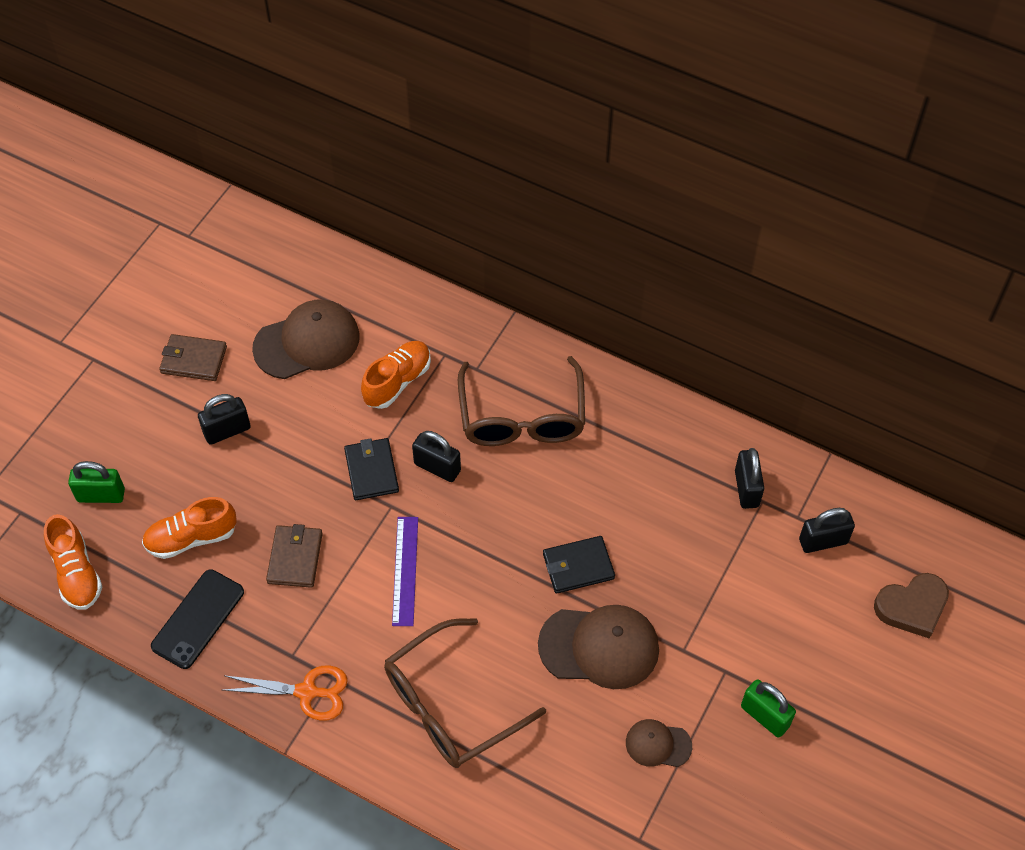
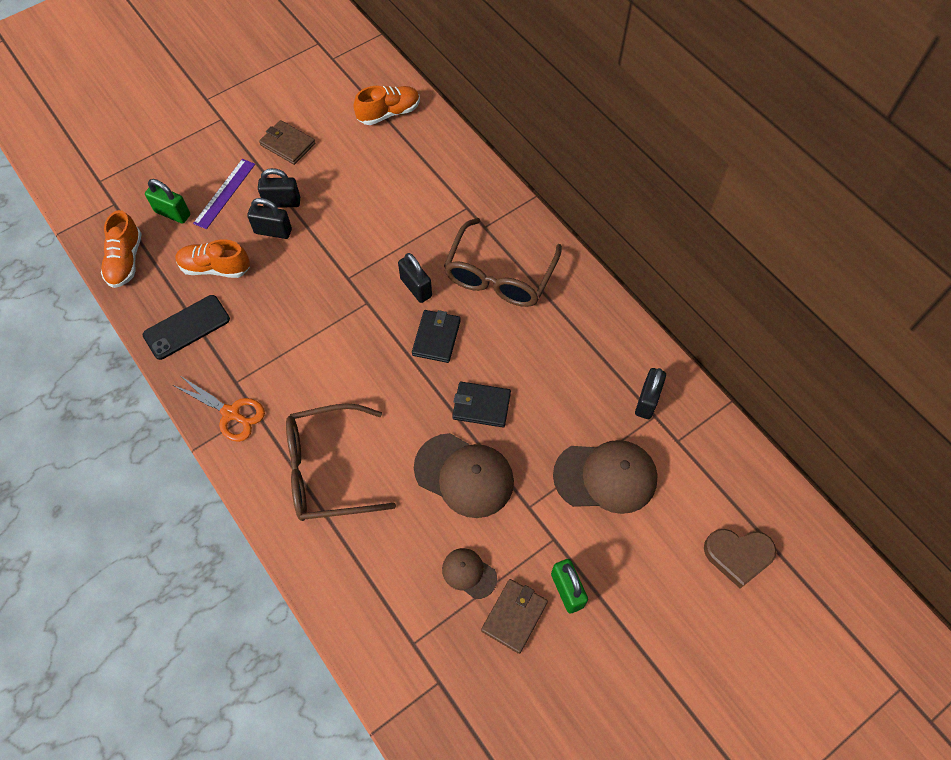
camera: 25 degrees right, 5 degrees up
(295, 558) = (278, 312): brown wallet -> brown wallet (514, 616)
(307, 342) = (372, 161): brown cap -> brown cap (605, 477)
(371, 471) = (367, 271): black wallet -> black wallet (436, 337)
(397, 381) = (421, 214): orange shoe -> orange shoe (389, 113)
(405, 570) = (350, 354): purple ruler -> purple ruler (224, 193)
(823, 541) = (689, 469): black padlock -> black padlock (273, 231)

